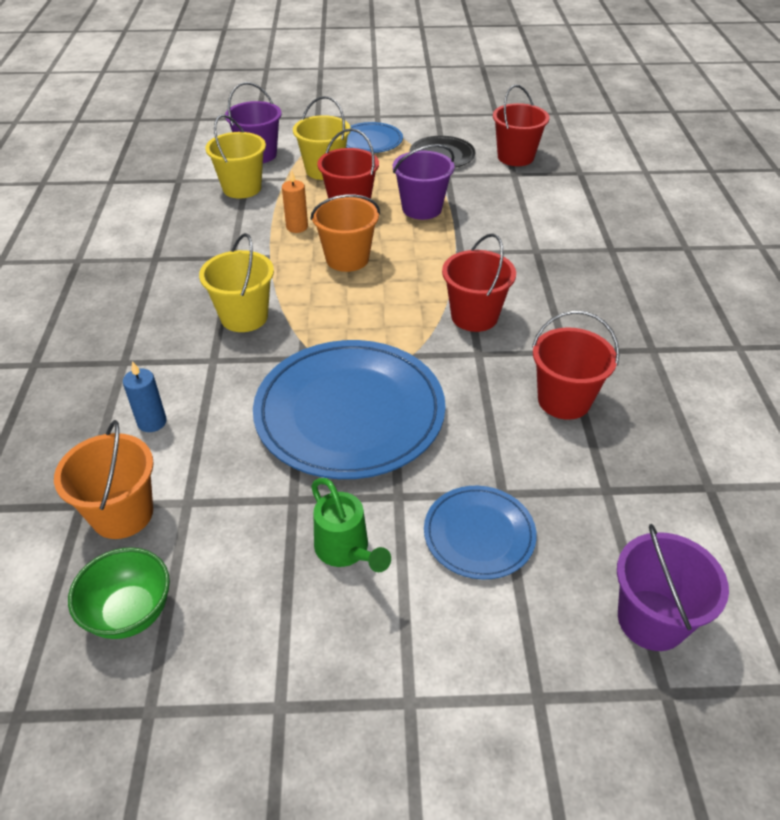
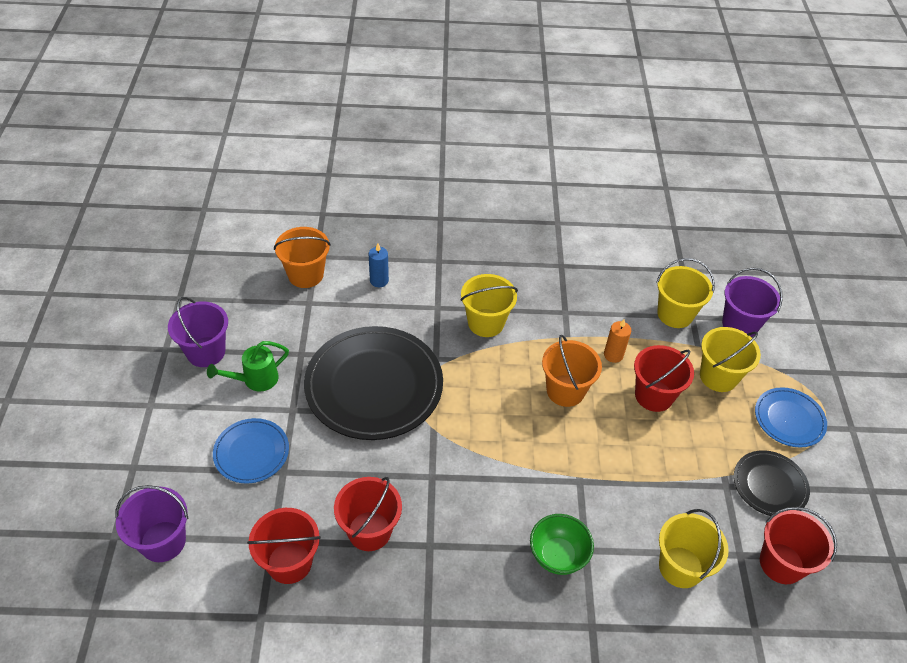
camera: 90 degrees right, 5 degrees up
(130, 613) = (237, 285): green bowl -> green bowl (557, 556)
(349, 413) = (374, 386): blue plate -> black plate
(422, 208) = (655, 455): purple bucket -> purple bucket (206, 352)
(474, 316) = (481, 480): red bucket -> red bucket (289, 562)
(536, 202) = (680, 567): none -> yellow bucket

